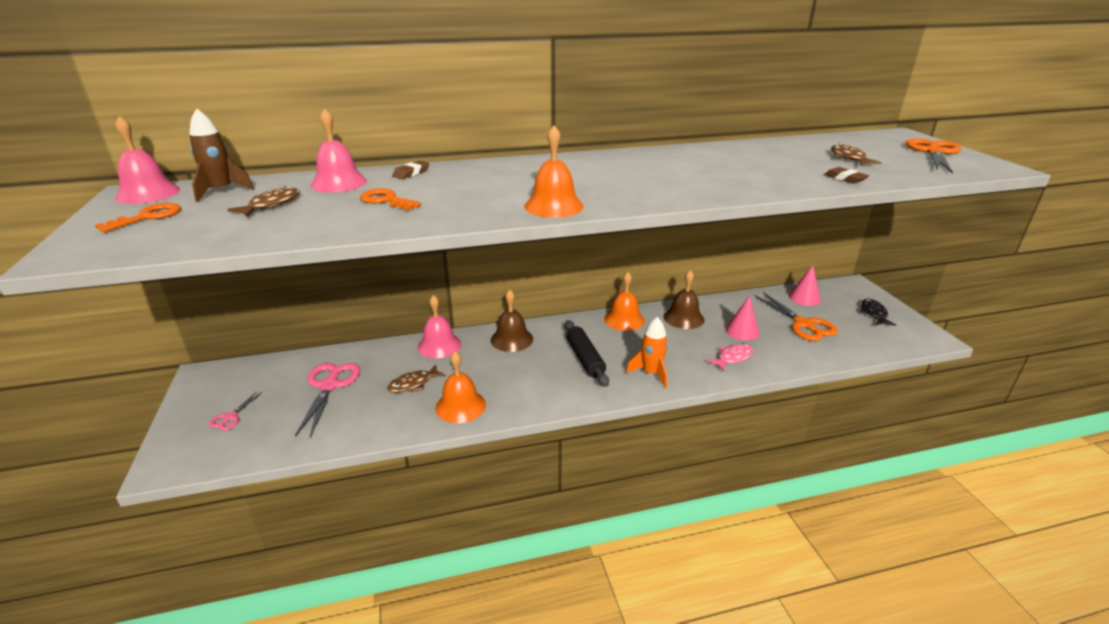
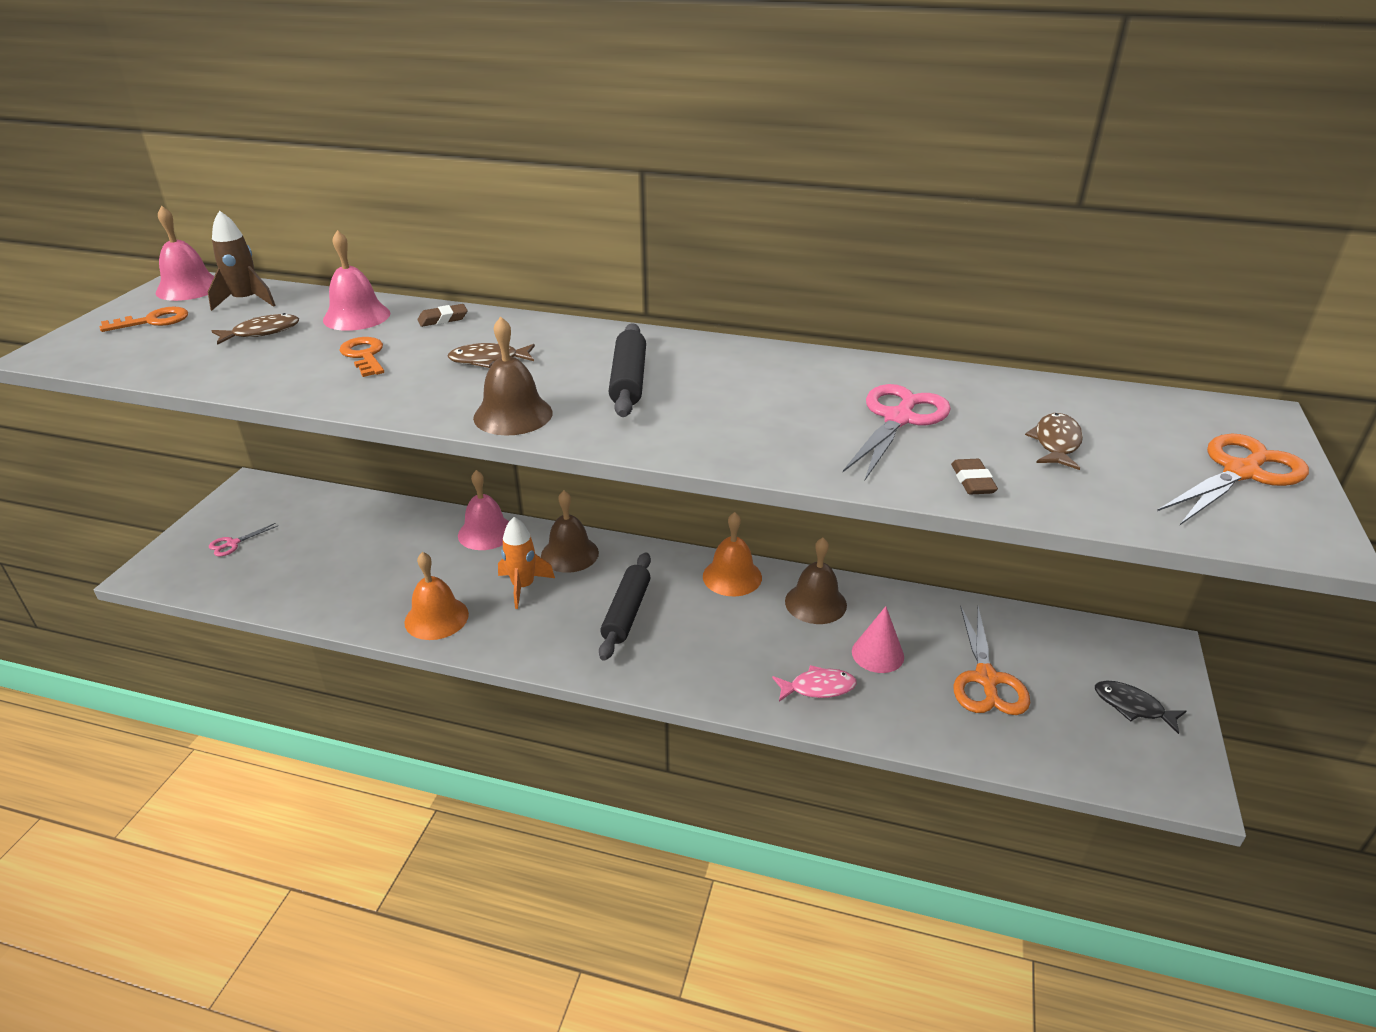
camera: 30 degrees right, 5 degrees up
(329, 386) = (340, 542): pink scissors -> pink scissors (898, 419)
(413, 384) = (417, 572): brown fish -> brown fish (488, 360)
(554, 206) = (513, 415): orange bell -> brown bell
(594, 177) = (628, 381): none -> black rolling pin
(651, 373) = (685, 665): orange rocket -> orange rocket (523, 586)
(804, 298) = (1041, 638): pink cone -> none
(874, 313) = (1132, 706): black fish -> black fish turned 90 degrees counterclockwise

